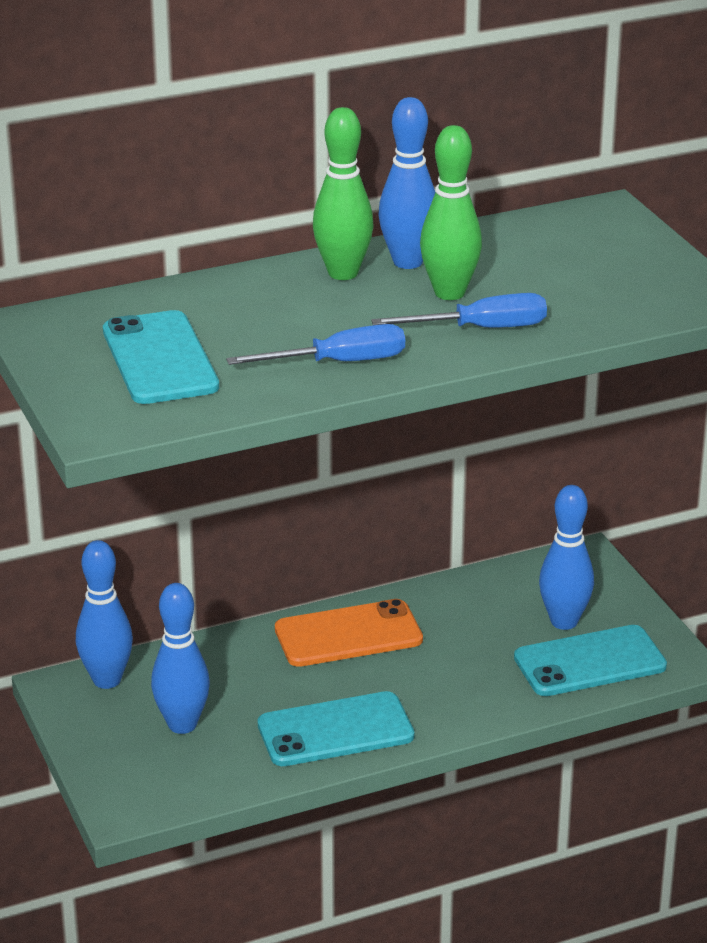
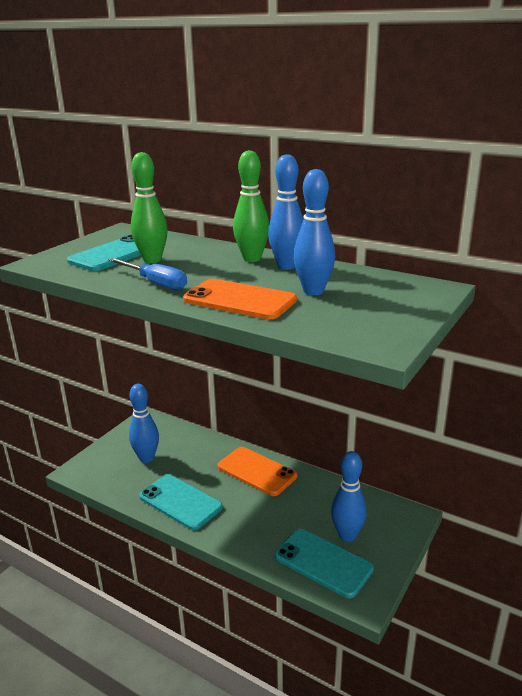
camera: 55 degrees right, 5 degrees down
(107, 680) = (160, 427): blue bowling pin -> blue bowling pin (313, 291)
(449, 293) = (269, 283): green bowling pin -> green bowling pin (152, 260)
(481, 329) = (239, 300): blue screwdriver -> orange phone

